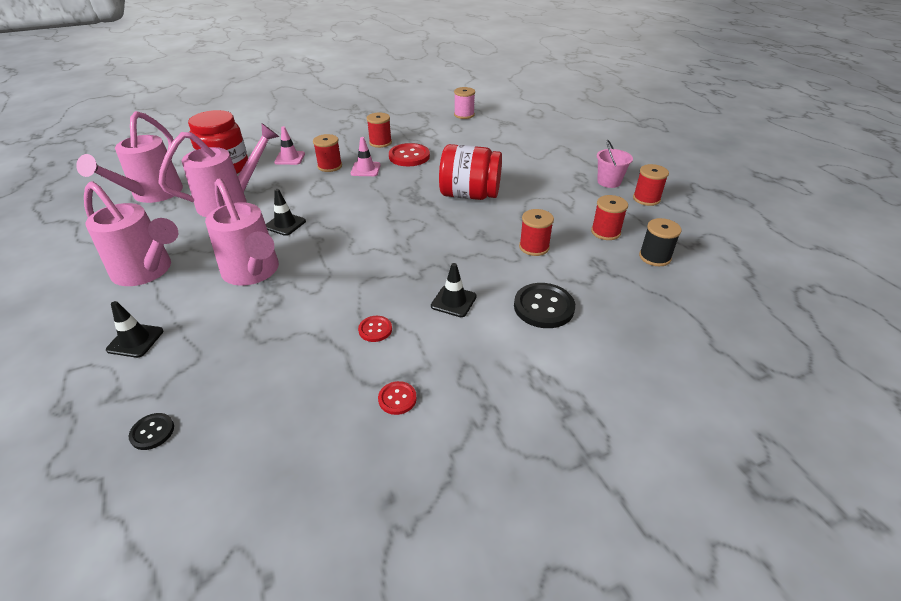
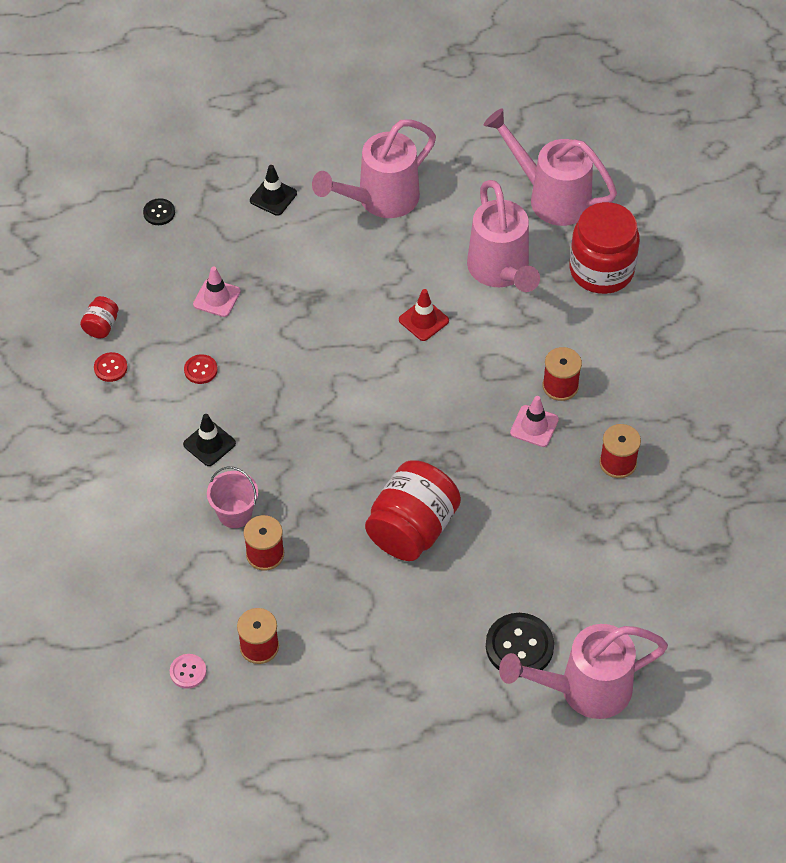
camera: 110 degrees right, 15 degrees up
(253, 272) = (338, 284): pink watering can -> pink watering can (584, 689)
(285, 224) = (423, 320): black traffic cone -> red traffic cone
(290, 158) = (604, 343): pink traffic cone -> pink traffic cone (216, 298)
(341, 428) = (101, 326): none -> red jar
(409, 156) = (555, 489): red button -> none
(464, 115) = (690, 614): pink spool -> none
(543, 307) = (162, 519): black button -> black button (519, 646)
(609, 182) = (375, 719): pink bucket -> pink bucket (235, 513)
(646, 199) = (311, 742): red spool -> none
(654, 257) = (188, 672): black spool -> pink button

